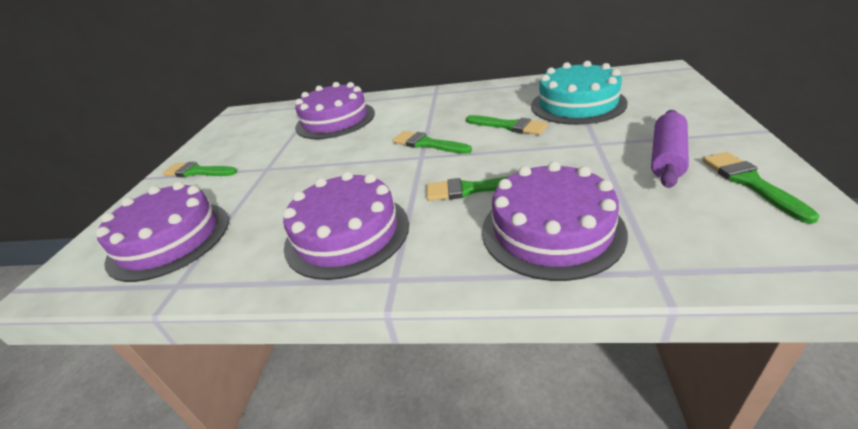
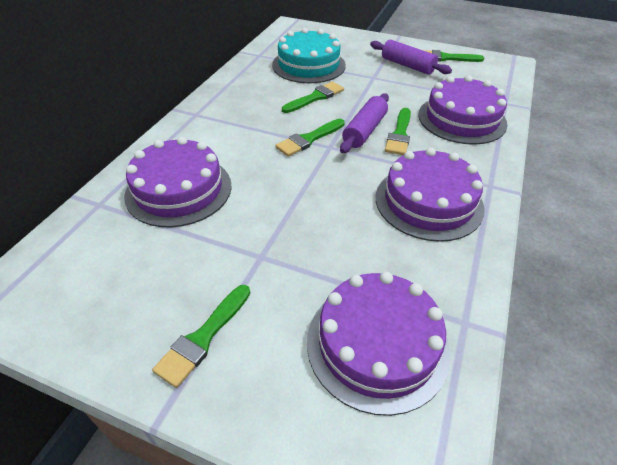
camera: 80 degrees left, 10 degrees up
(463, 167) = (365, 131): none -> purple rolling pin

